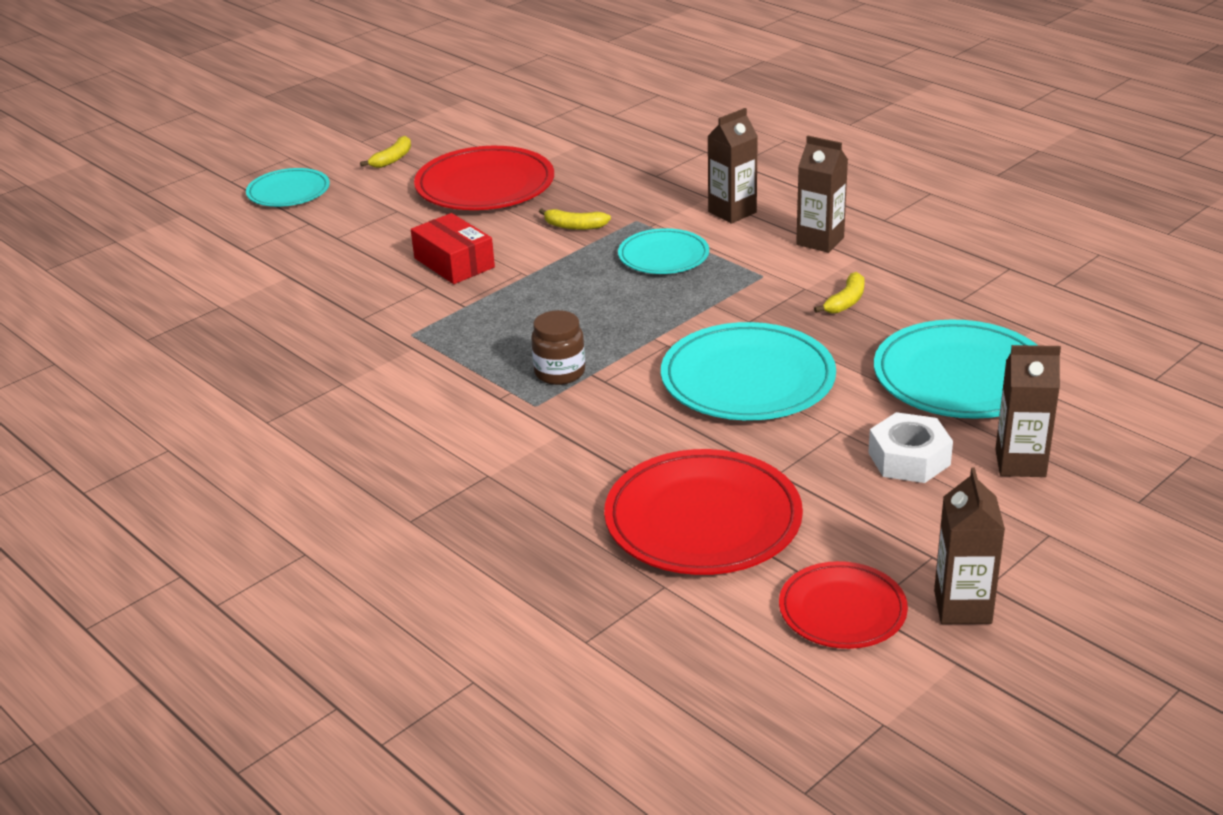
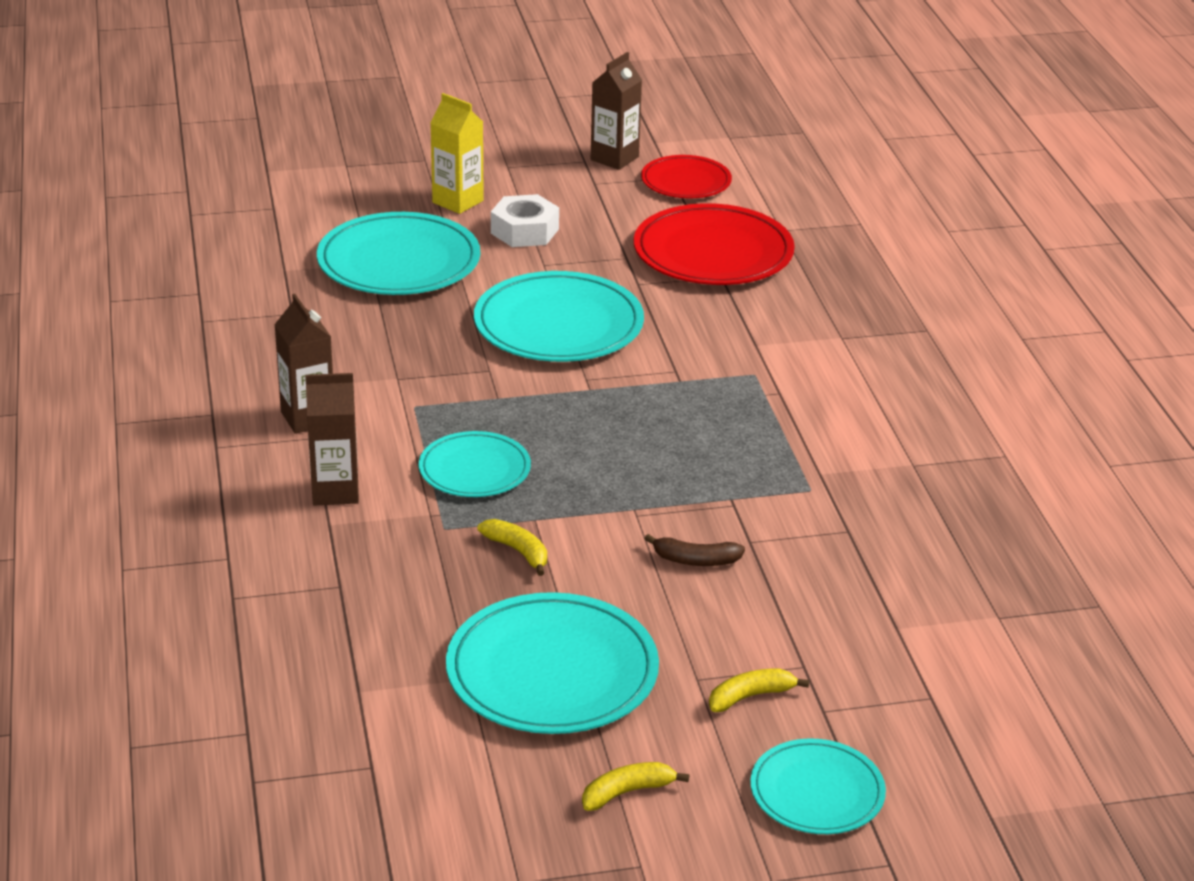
camera: 150 degrees left, 0 degrees up
(454, 263) = (696, 560): red box -> brown banana
(485, 185) = (552, 671): red plate -> turquoise plate
(559, 372) = (706, 393): brown jar -> none
(846, 301) = (384, 351): yellow banana -> yellow banana (750, 696)
(1020, 463) = (457, 202): brown carton -> yellow carton

